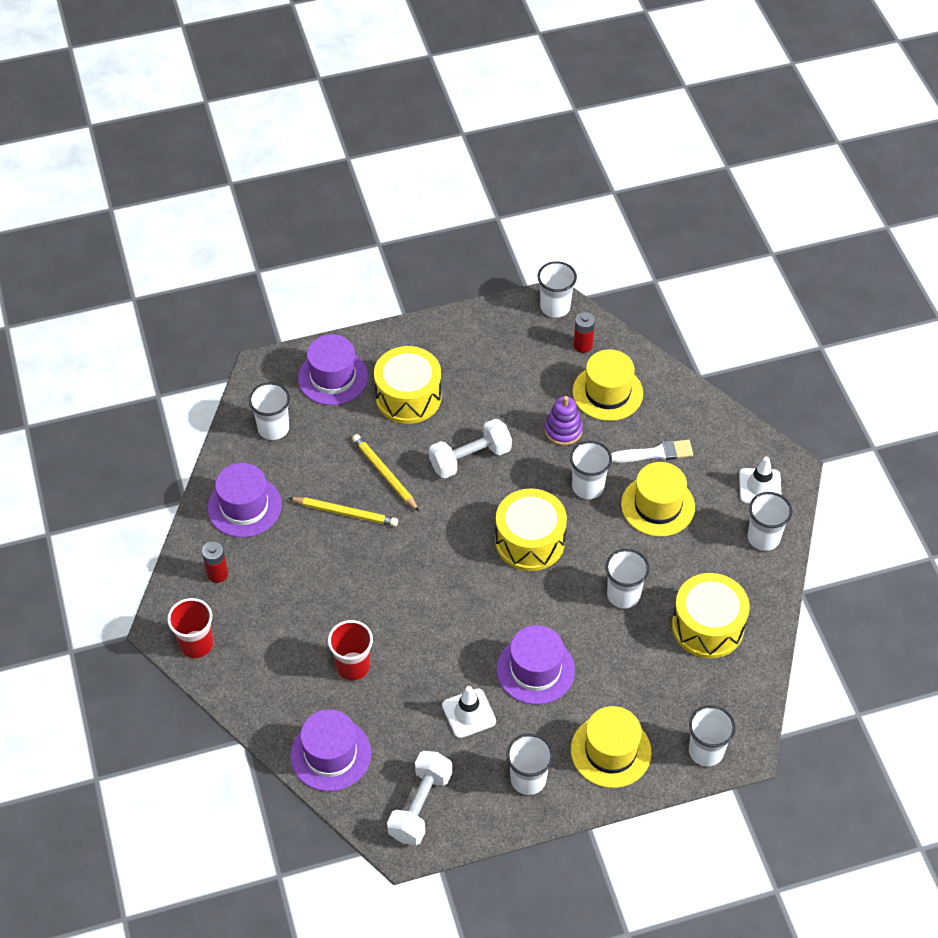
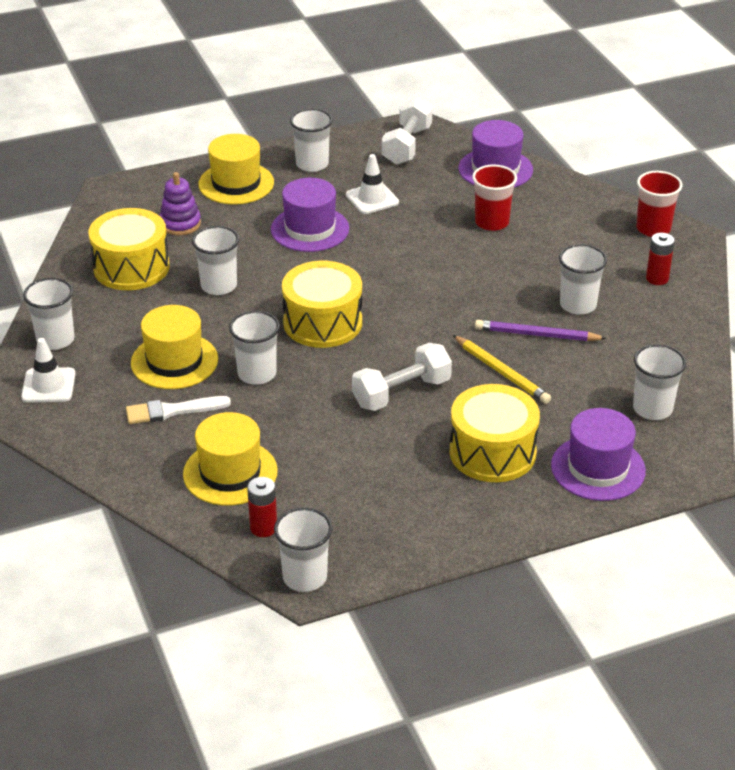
camera: 175 degrees right, 15 degrees down
(244, 506) = (654, 334): purple hat -> none
(345, 513) = (536, 335): yellow pencil -> purple pencil
(563, 430) = (288, 427): purple stacking toy -> purple stacking toy (180, 224)
(706, 751) = (146, 188): white cup -> white cup (578, 305)

